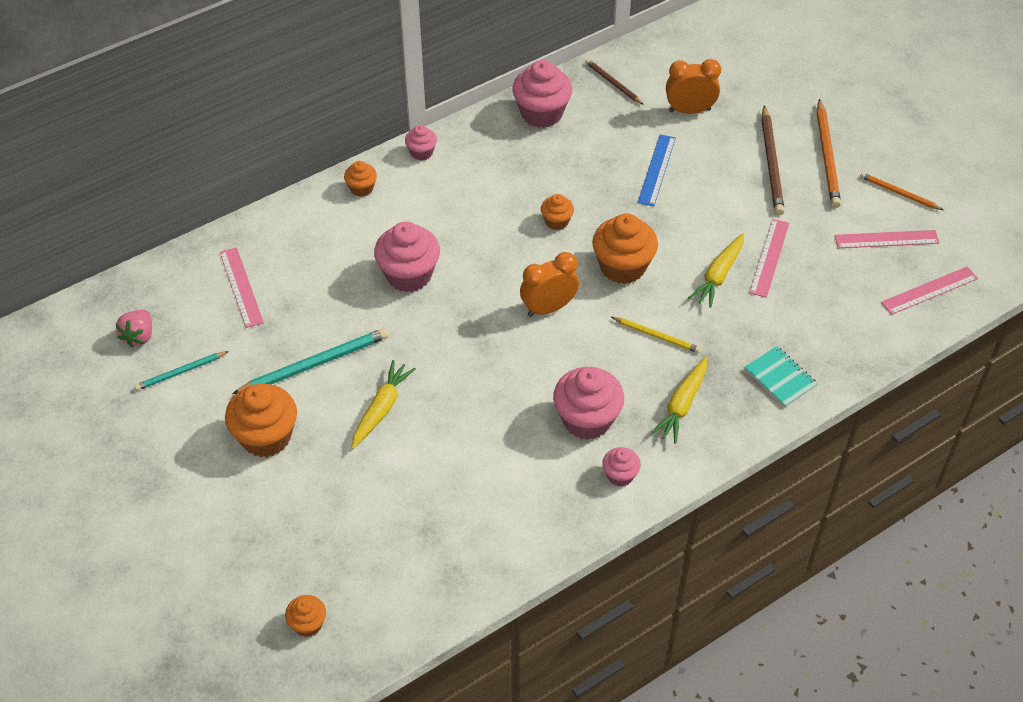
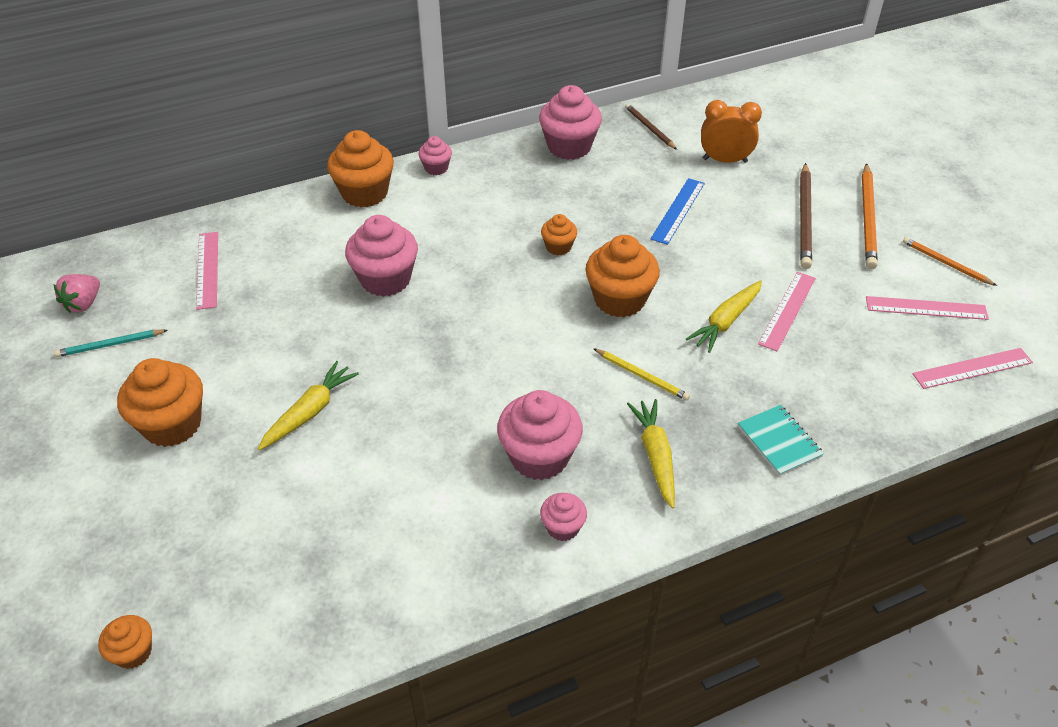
camera: 10 degrees right, 5 degrees down
(314, 364) = (254, 355): turquoise pencil -> none
(361, 188) = (365, 193): orange cupcake -> orange cupcake, size x1.90
(548, 308) = (526, 331): orange clock -> none
(682, 405) = (655, 456): yellow carrot -> yellow carrot turned 135 degrees clockwise

